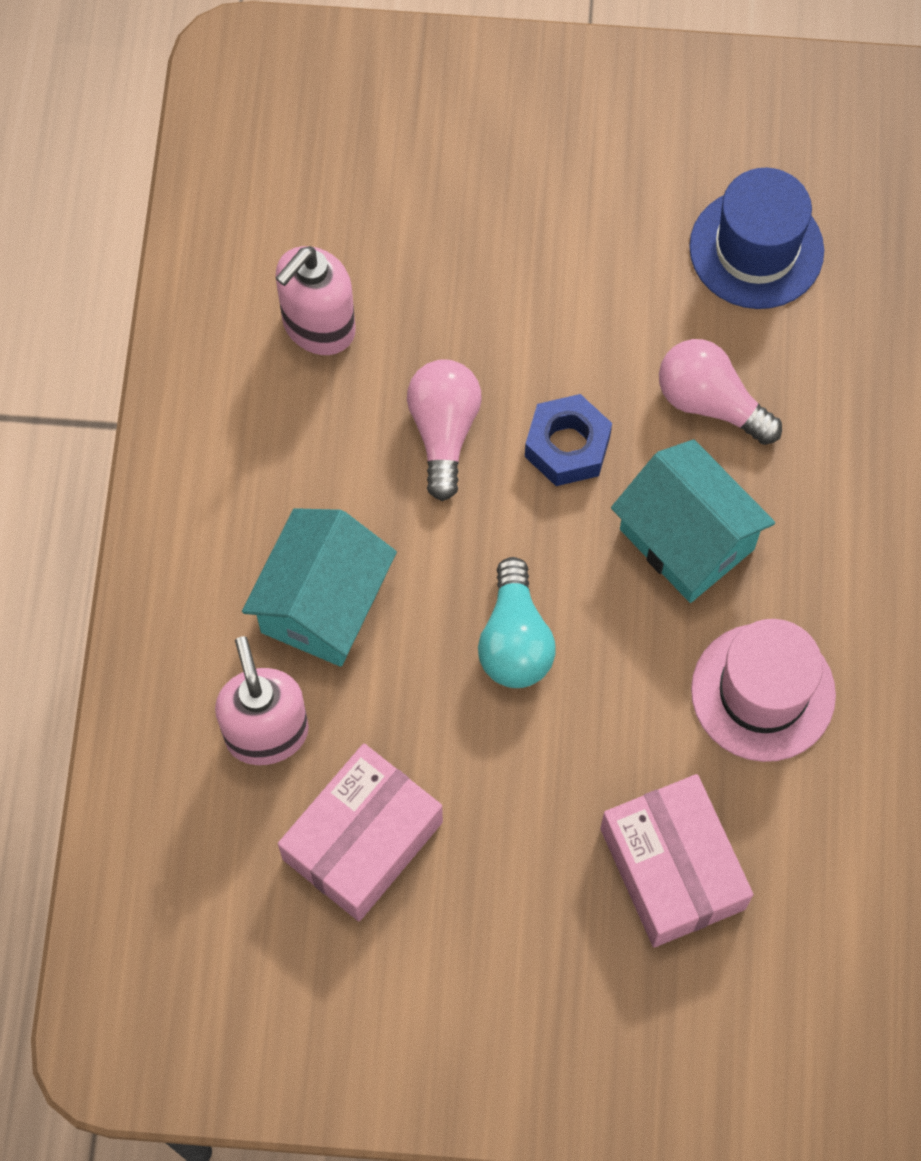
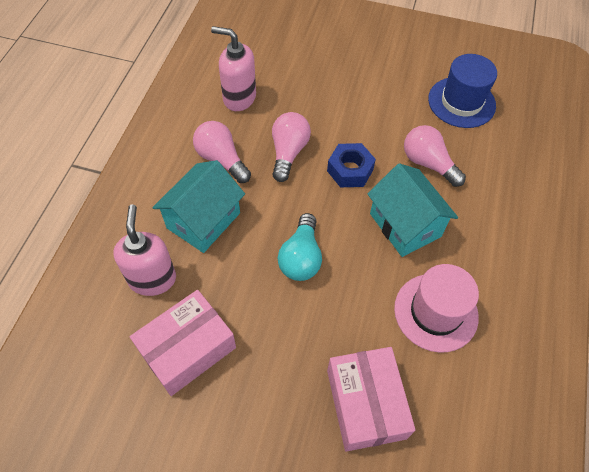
camera: 10 degrees right, 10 degrees down
(318, 327) = (239, 98): pink soap dispenser -> pink soap dispenser turned 60 degrees clockwise
(321, 472) = (221, 159): none -> pink light bulb

